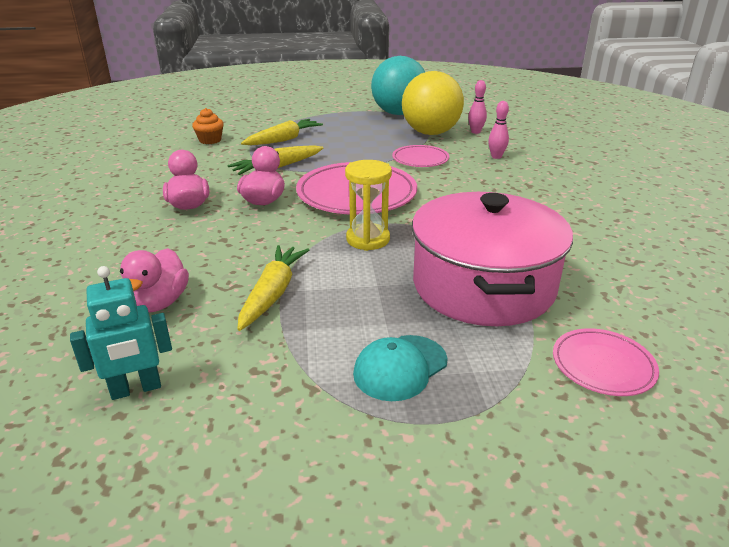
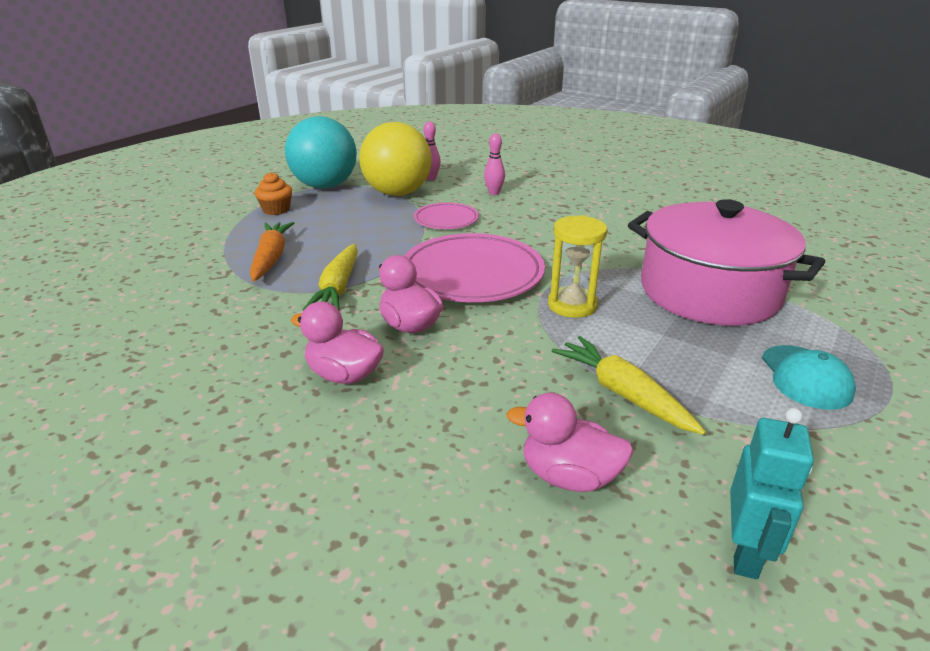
camera: 50 degrees left, 0 degrees up
(159, 303) = (569, 476): pink duck -> pink duck turned 150 degrees clockwise
(210, 140) = (177, 298): orange cupcake -> orange cupcake (276, 210)
(283, 140) = (271, 258): yellow carrot -> orange carrot
(603, 365) = (853, 299): pink plate -> none

